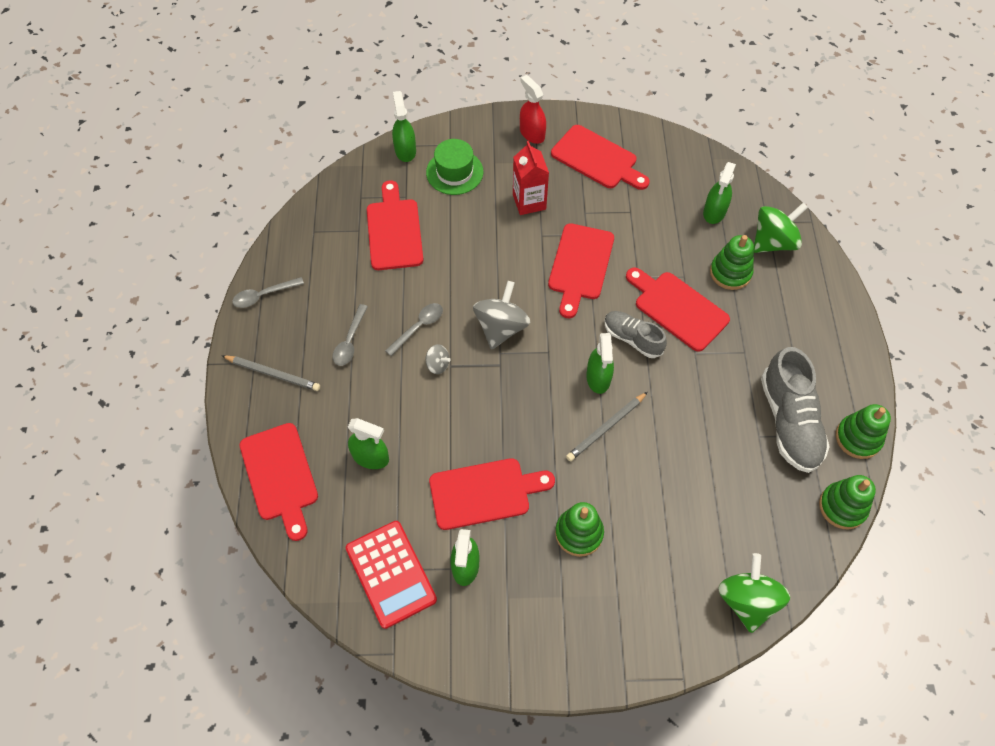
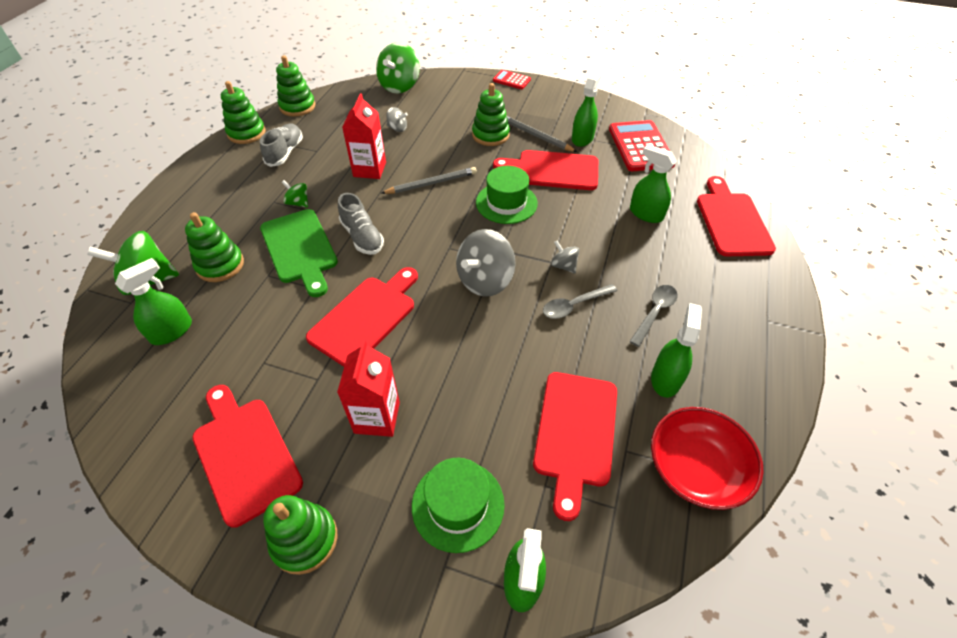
camera: 160 degrees left, 10 degrees down
(263, 295) = (763, 395): grey spoon -> none
(273, 374) = (744, 304): grey pencil -> grey pencil (536, 136)
(312, 232) = (695, 468): none -> red bowl
(517, 425) = (506, 203): none -> green hat
(532, 133) = (304, 540): red spray bottle -> green stacking toy
(598, 378) = (415, 216): green spray bottle -> green spray bottle (665, 379)
(602, 675) = (511, 80): none -> red calculator
(677, 309) = (300, 249): red cutting board -> green cutting board
(682, 427) = (369, 169): none -> red carton
(695, 507) = (397, 128): none -> grey spinning top
(720, 358) = (298, 203): none -> green spinning top
(789, 421) = (285, 152): grey shoe -> grey shoe, size x0.60

